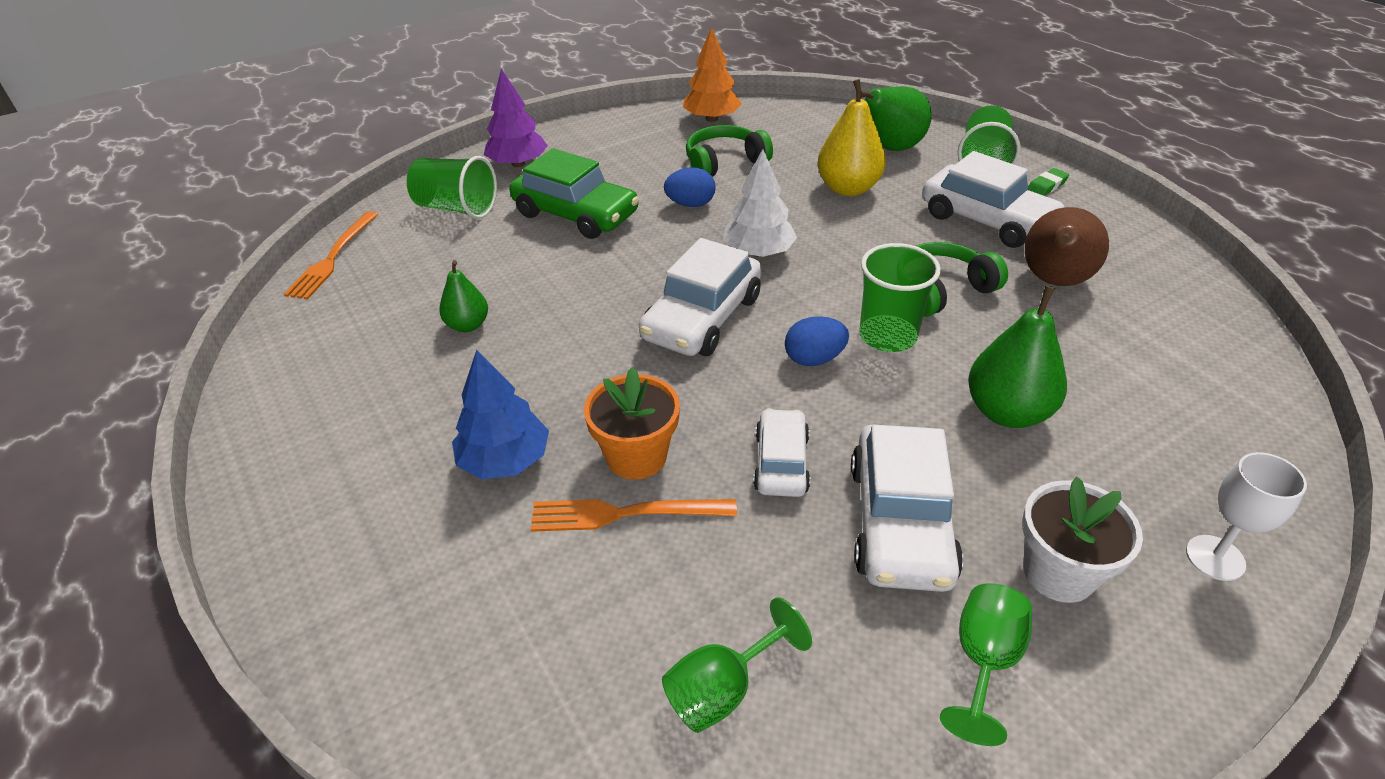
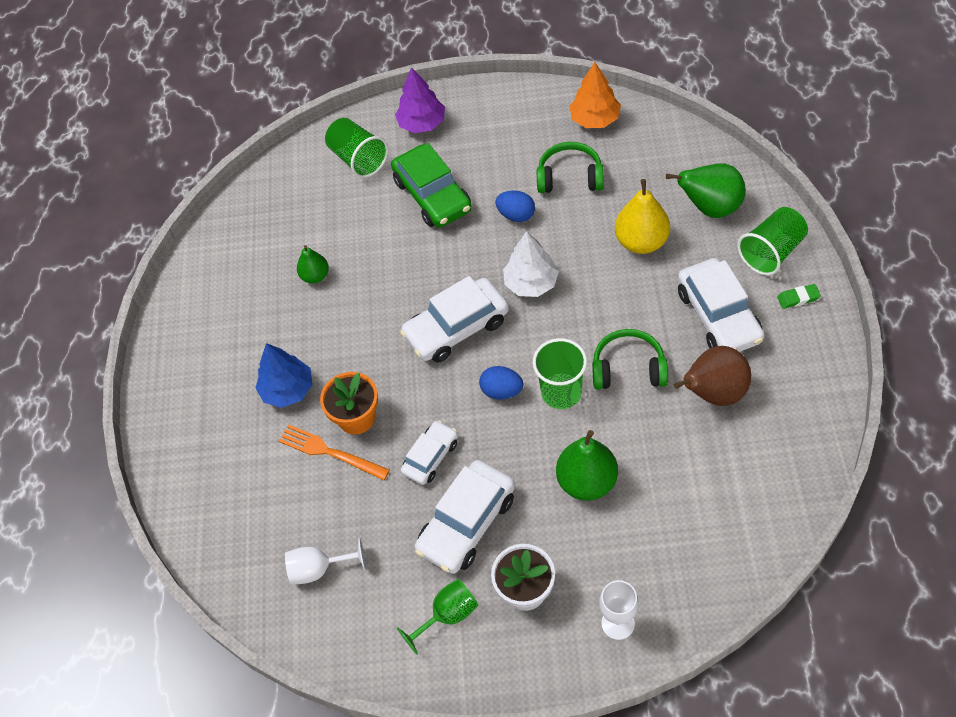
camera: 35 degrees right, 15 degrees up
(332, 258) = (262, 181): orange fork -> none
(723, 689) = (319, 569): green goblet -> white goblet

